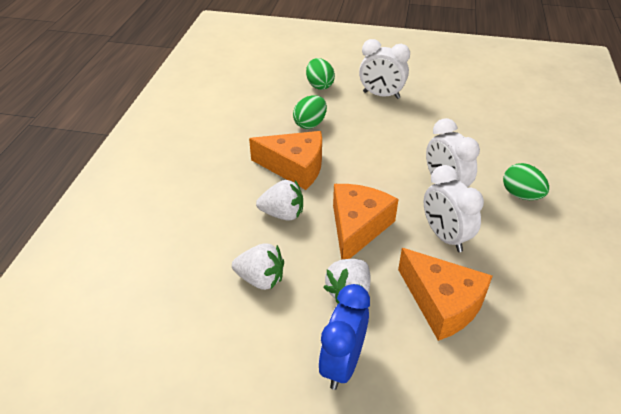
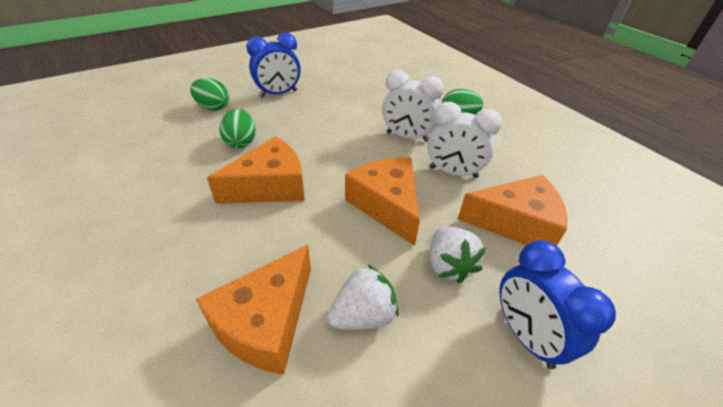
camera: 45 degrees left, 0 degrees up
(209, 245) = (266, 322): none -> orange cheese
(282, 214) = (308, 235): white strawberry -> none
(381, 95) = (278, 94): white clock -> blue clock

